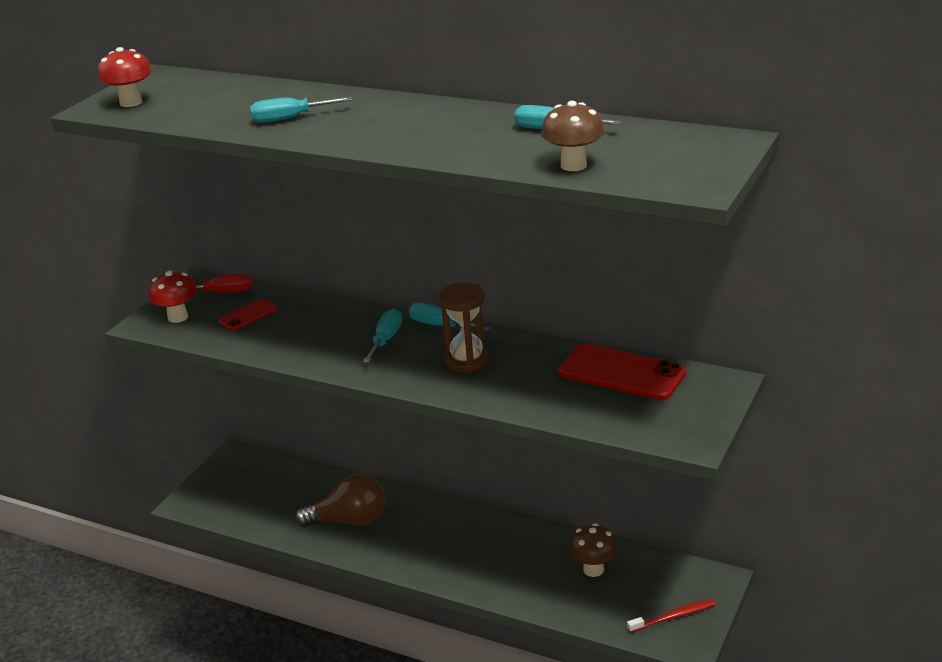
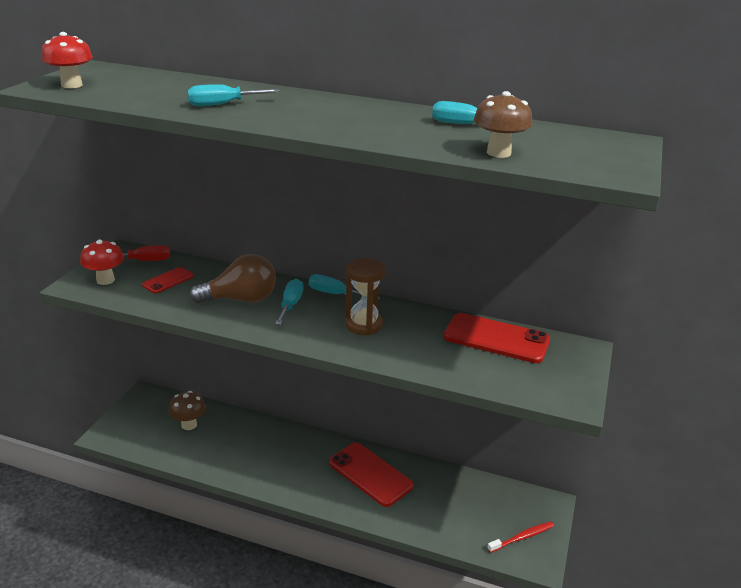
camera: 10 degrees left, 0 degrees up
(349, 520) = (245, 451): brown light bulb -> brown light bulb (241, 299)
(498, 546) = (370, 474): none -> red phone
(593, 569) = (450, 495): brown mushroom -> brown mushroom (189, 425)

